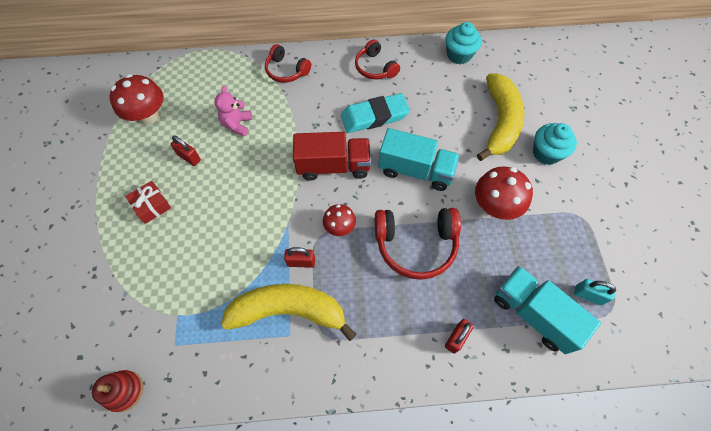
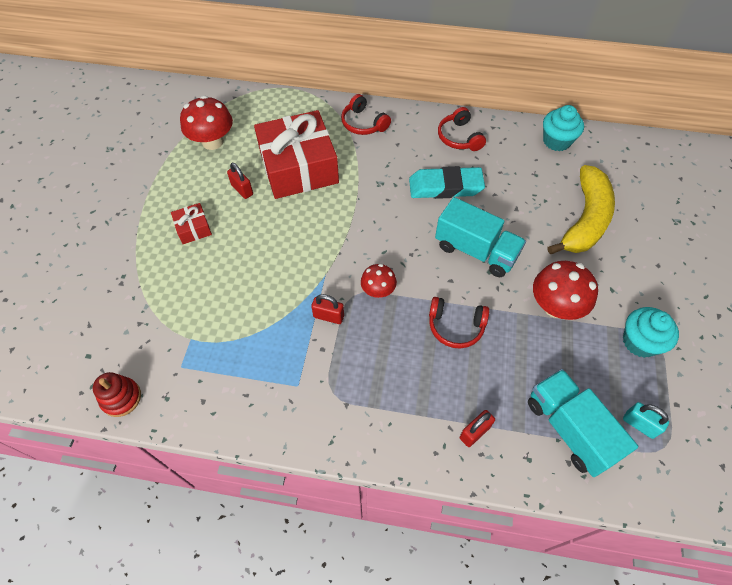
camera: 15 degrees right, 5 degrees down
(237, 124) = (299, 167): pink teddy bear -> red gift
(288, 311) = (303, 361): yellow banana -> none
(333, 166) = (388, 228): red truck -> none
(415, 244) = (455, 326): red headphones -> red headphones, size x0.63
(546, 153) = (631, 263): turquoise cupcake -> turquoise cupcake (640, 342)

